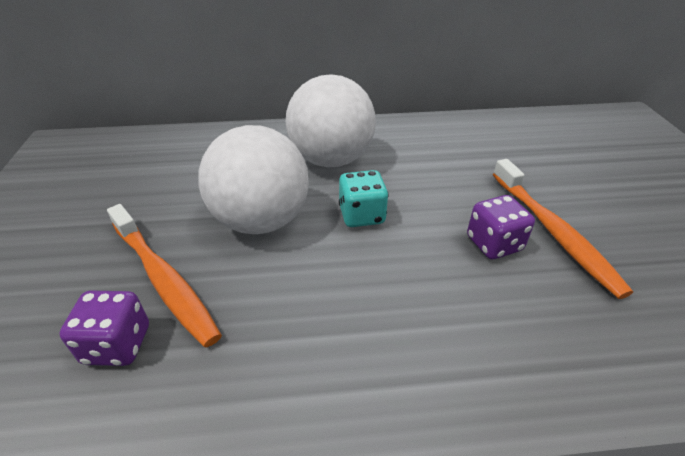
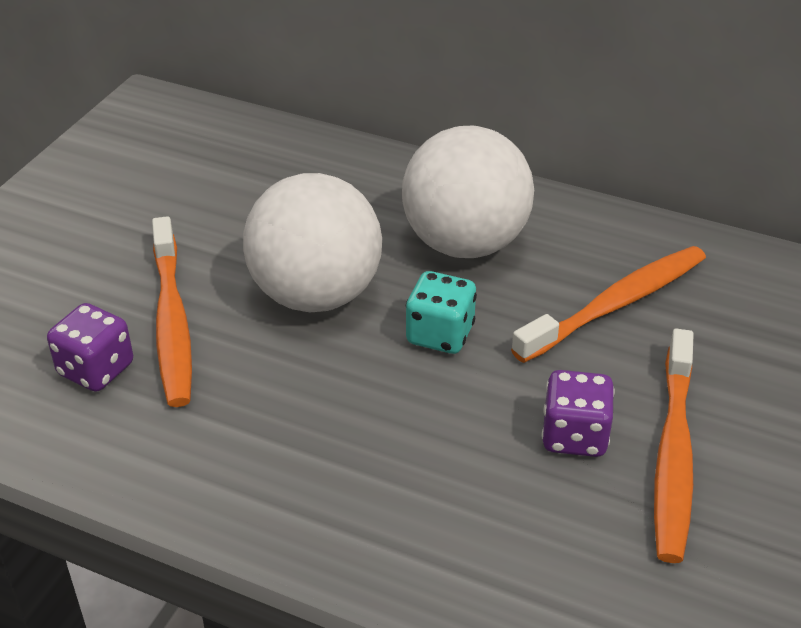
camera: 30 degrees right, 0 degrees up
(442, 163) = (616, 304): none -> orange toothbrush

